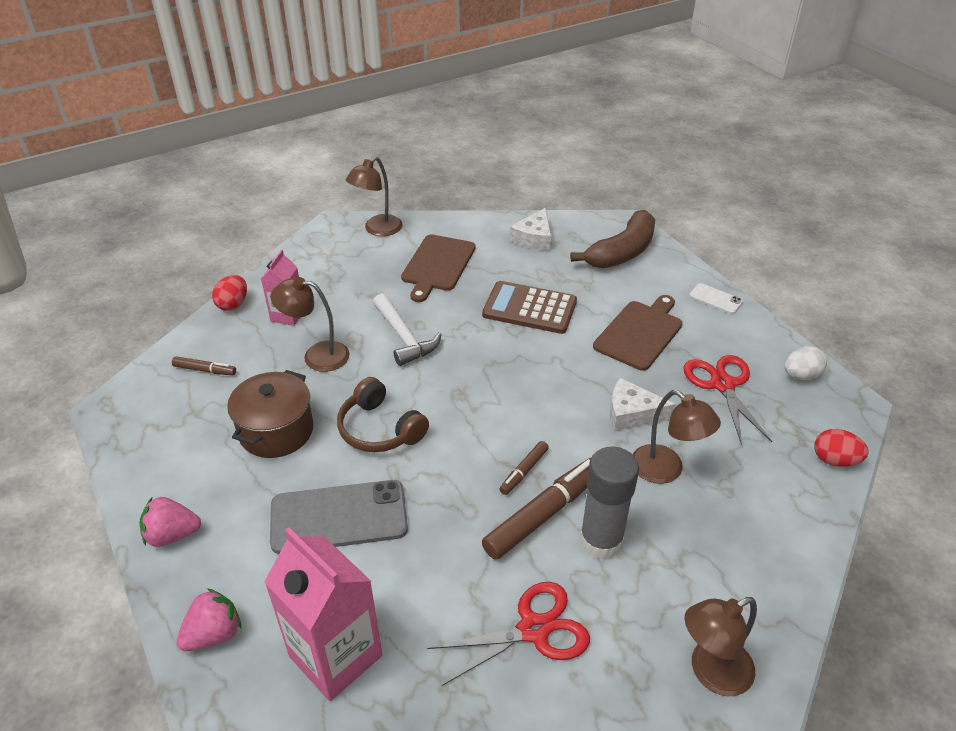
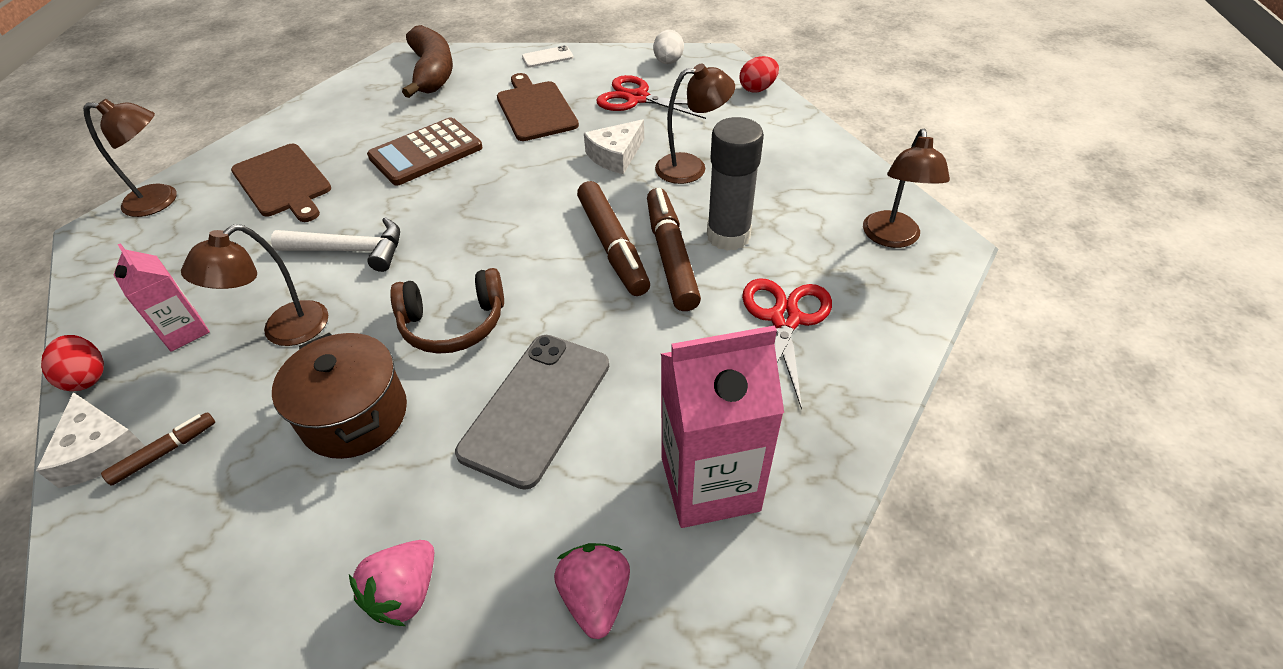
camera: 55 degrees left, 5 degrees up
(377, 230) = (161, 200): brown lamp -> brown lamp turned 75 degrees counterclockwise
(524, 471) = (612, 246): brown marker -> brown marker, size x1.97
(534, 238) = (342, 108): white cheese -> white cheese (100, 450)

